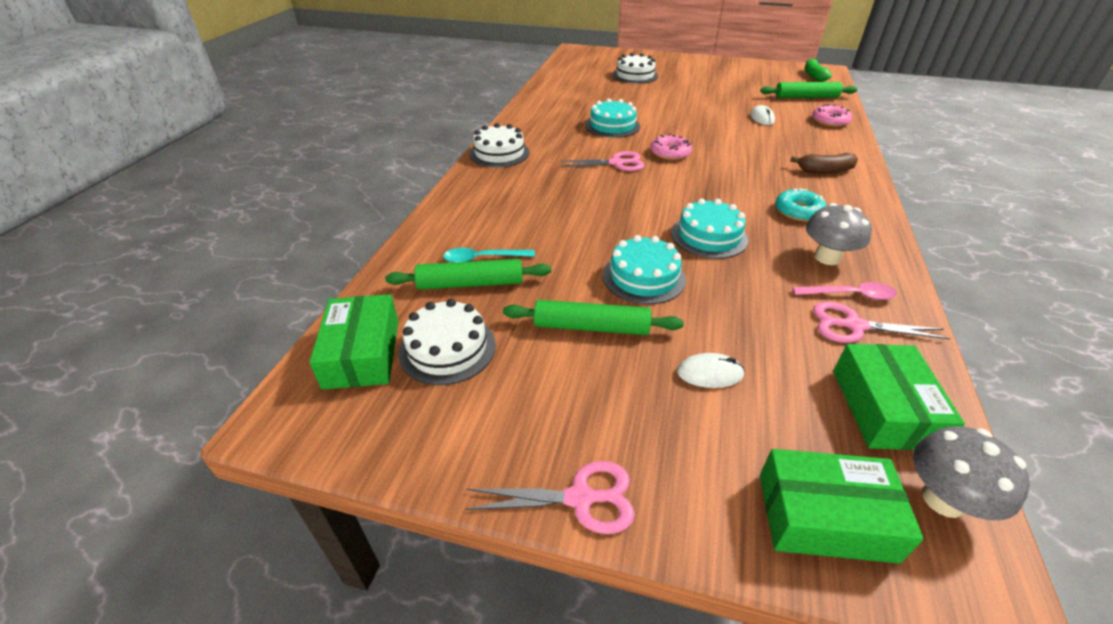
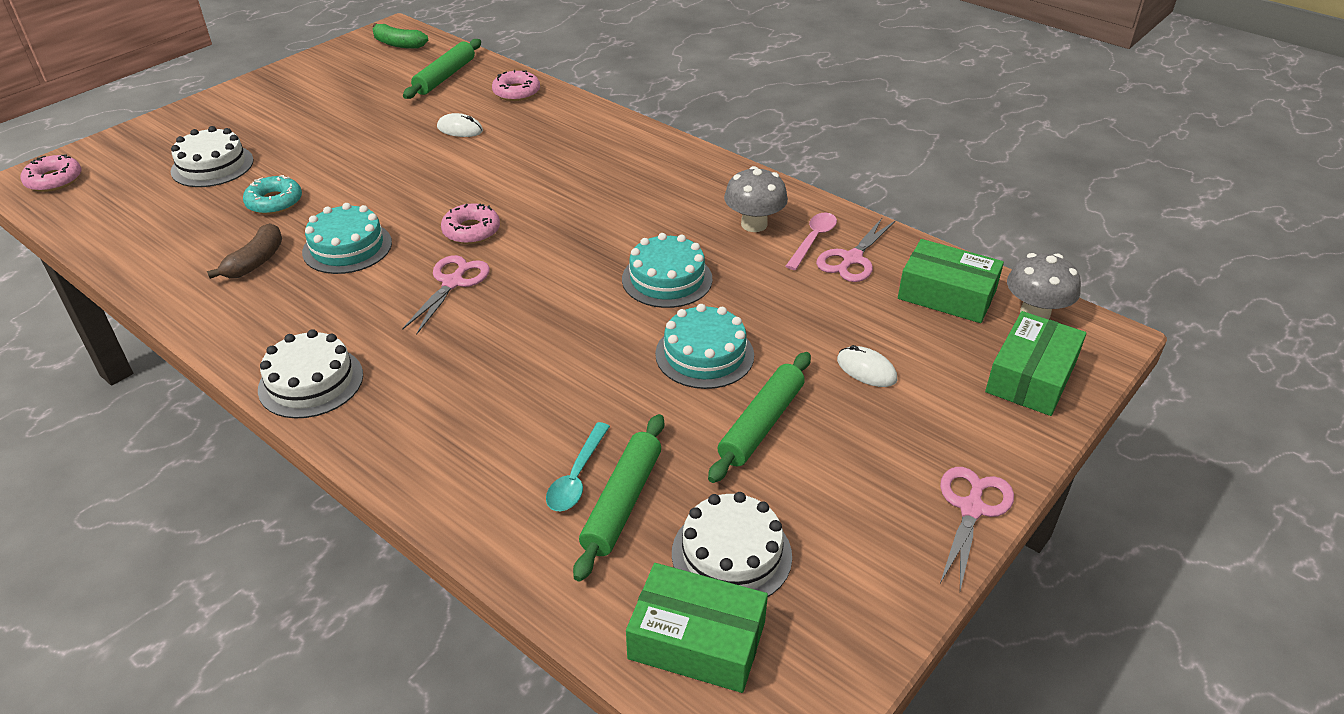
camera: 65 degrees left, 0 degrees up
(582, 53) = (54, 180): none -> pink donut
(710, 373) = (866, 370): white mouse -> white mouse turned 75 degrees counterclockwise
(798, 211) = (669, 202): turquoise donut -> turquoise donut (274, 202)
(825, 170) = (611, 148): brown banana -> brown banana (255, 262)

